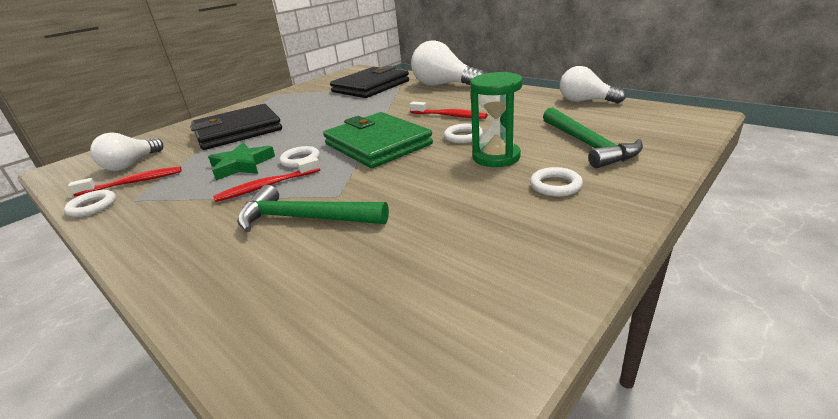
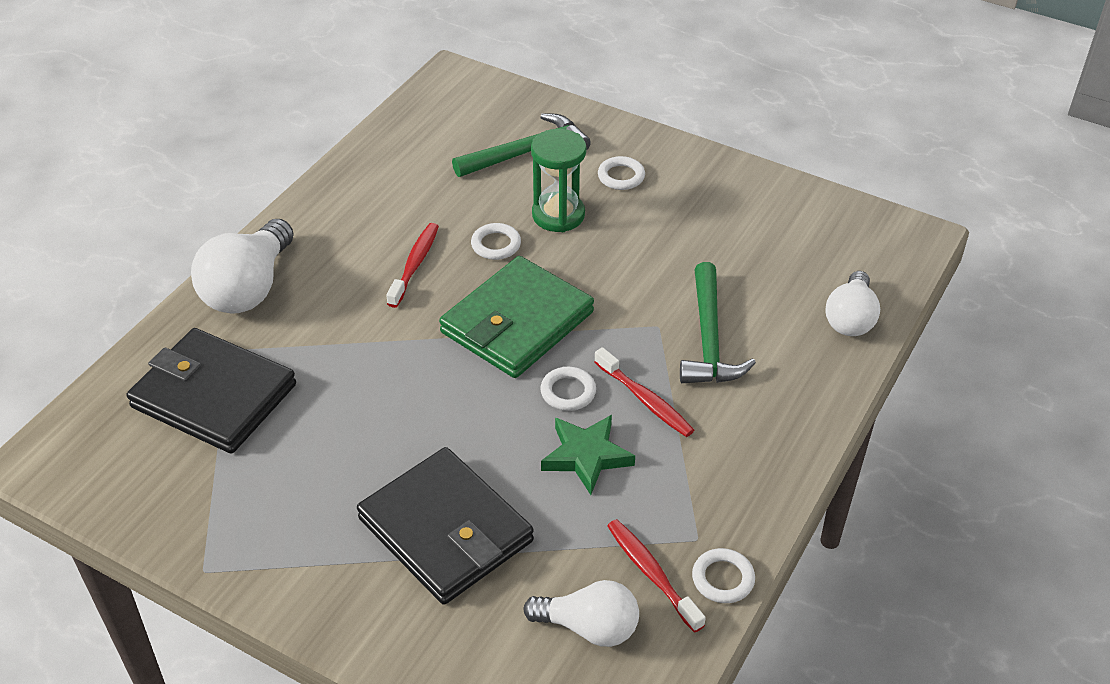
camera: 105 degrees left, 15 degrees up
(585, 101) = (382, 144): white light bulb -> white light bulb (850, 318)

